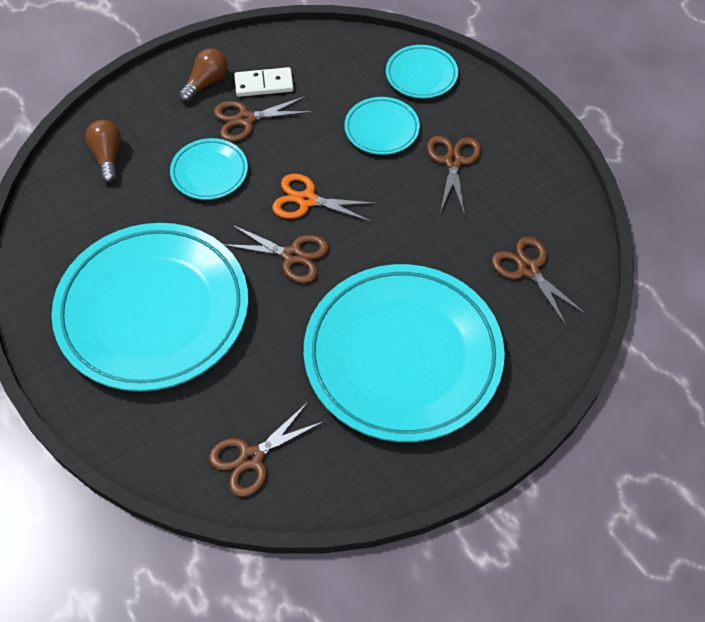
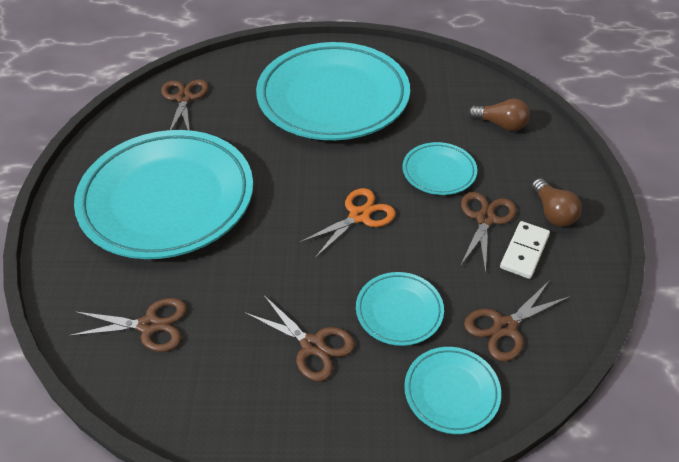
camera: 125 degrees right, 10 degrees down
(292, 255) = (312, 182): brown scissors -> brown scissors (504, 327)

